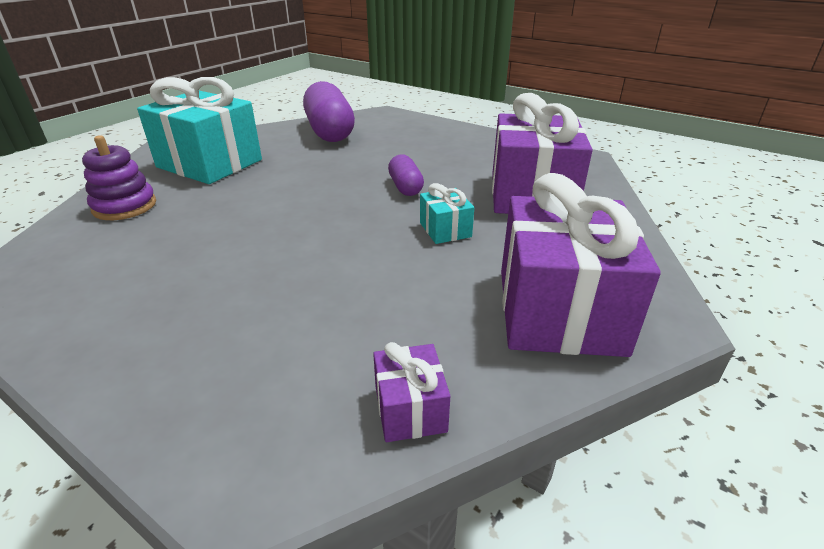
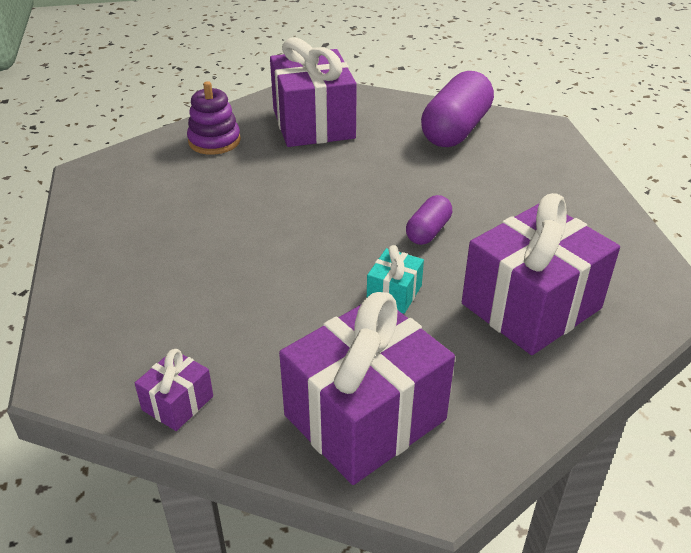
camera: 45 degrees right, 5 degrees up
(209, 163) = (313, 124): turquoise gift -> purple gift

